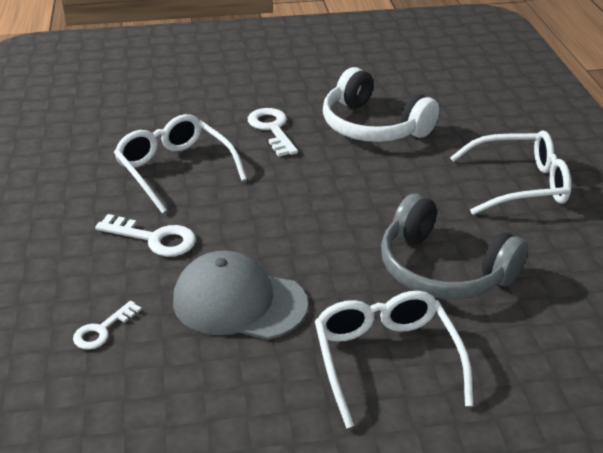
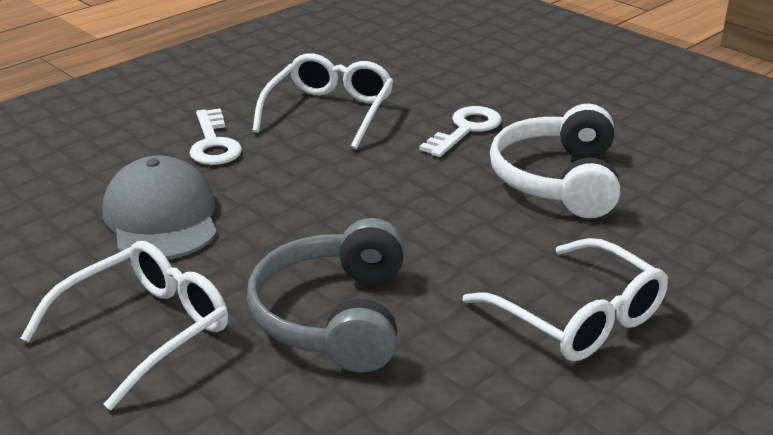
camera: 55 degrees right, 5 degrees down
(102, 330) = (67, 171): white key -> none

